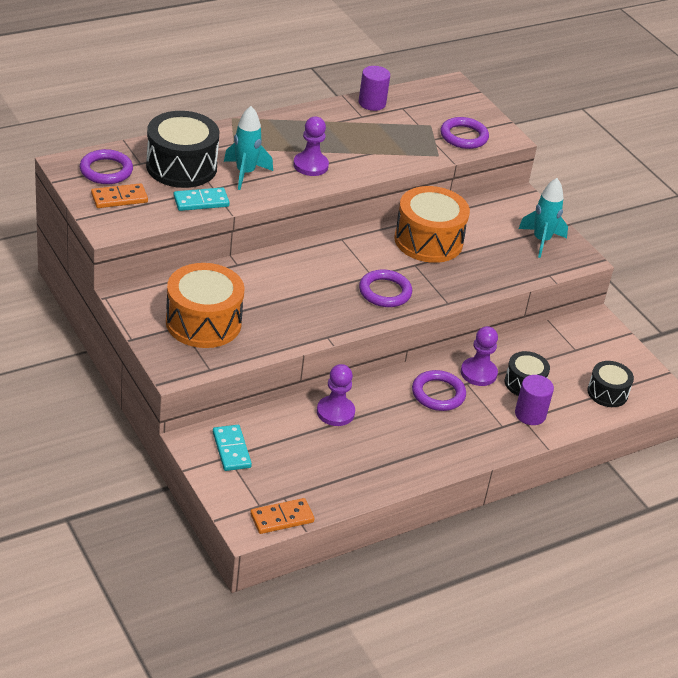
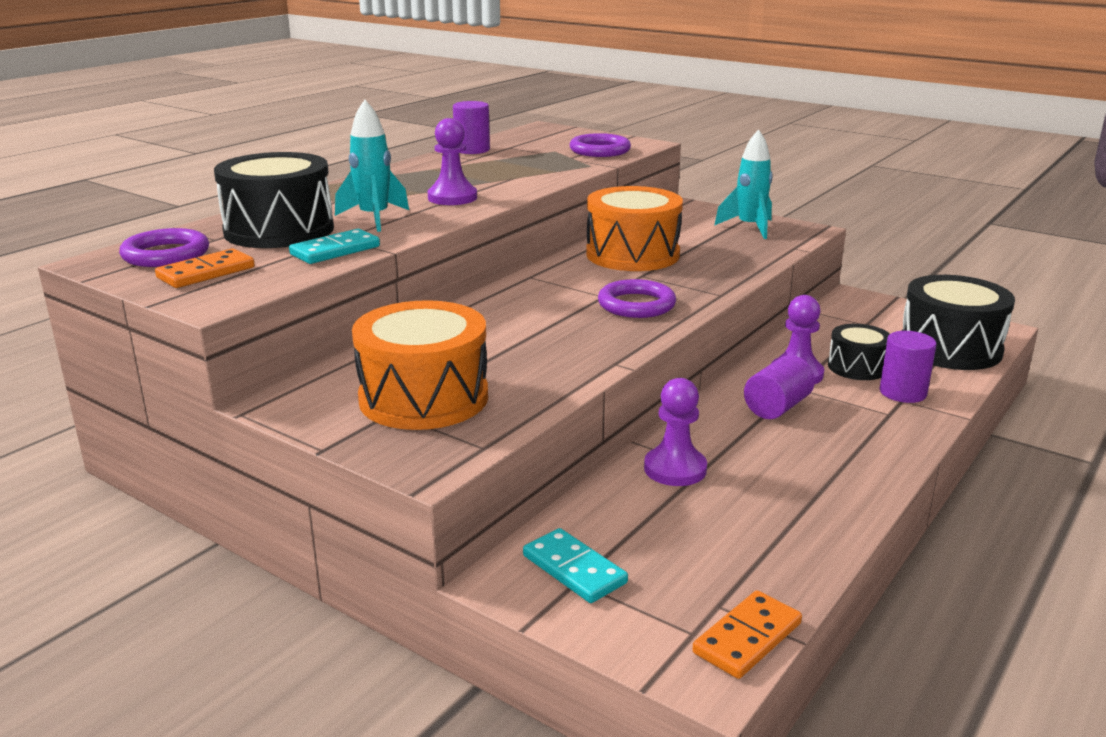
camera: 20 degrees left, 15 degrees down
(438, 394) = (777, 407): purple ring -> purple cylinder
(607, 393) = (950, 348): black drum -> black drum, size x1.77

